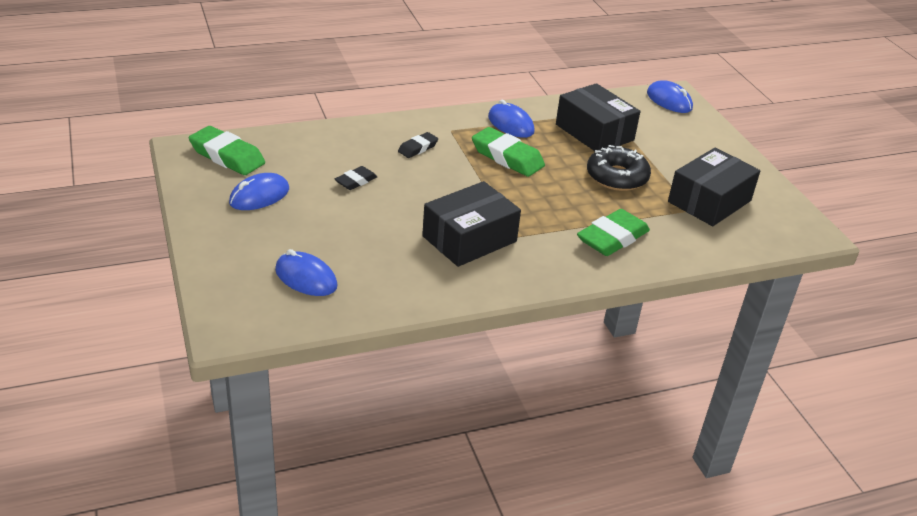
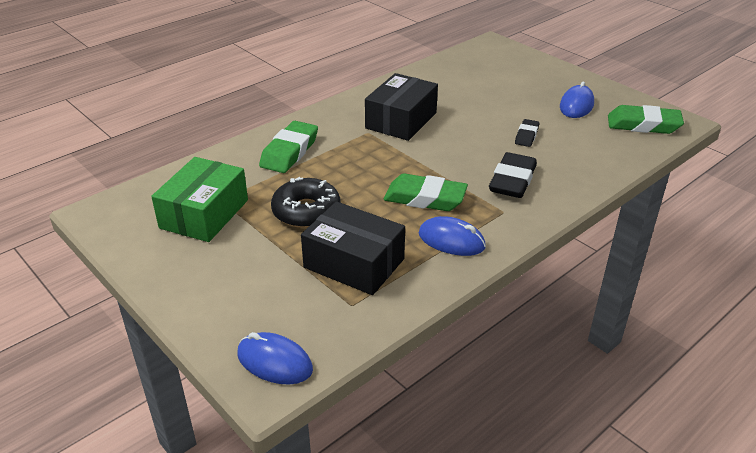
camera: 160 degrees right, 0 degrees up
(306, 278) = (481, 72): blue mouse -> none
(418, 148) = (512, 181): black eraser -> black eraser, size x1.79
(709, 201) = (204, 214): black box -> green box

